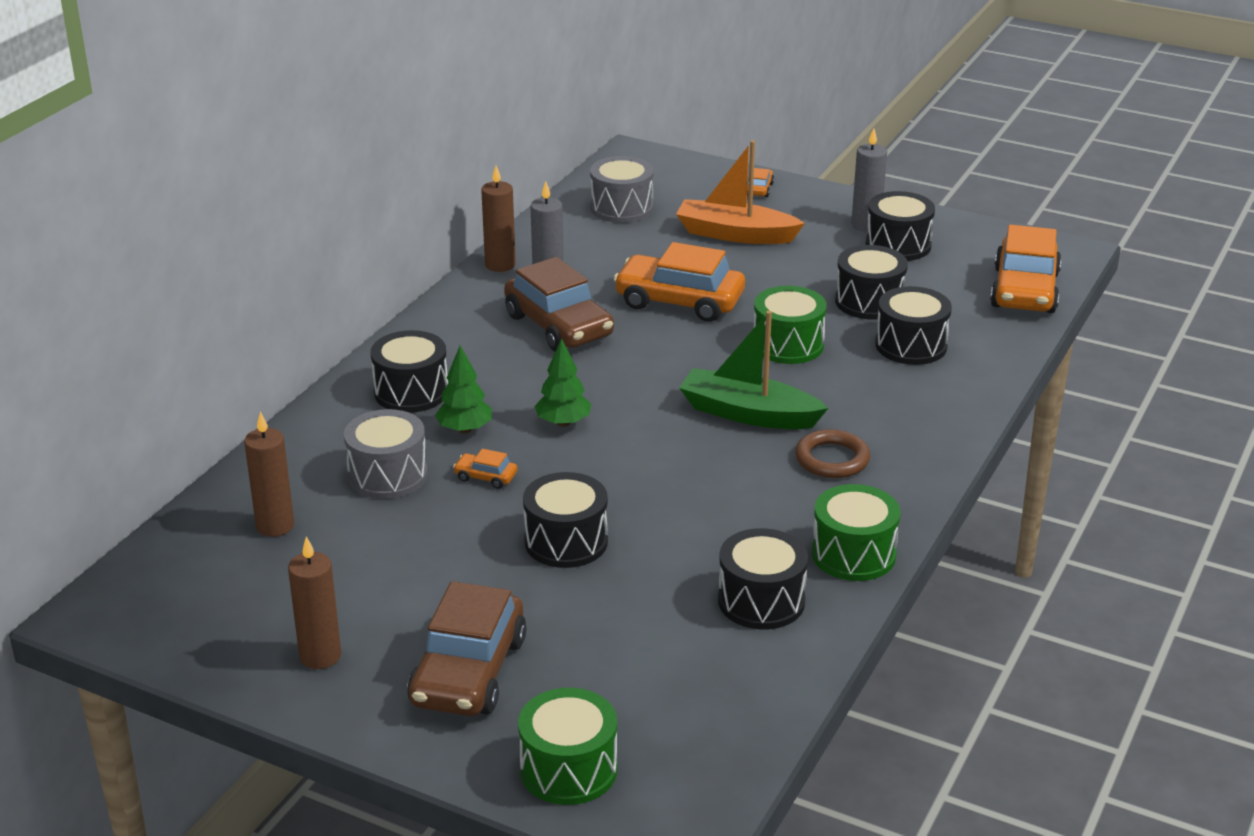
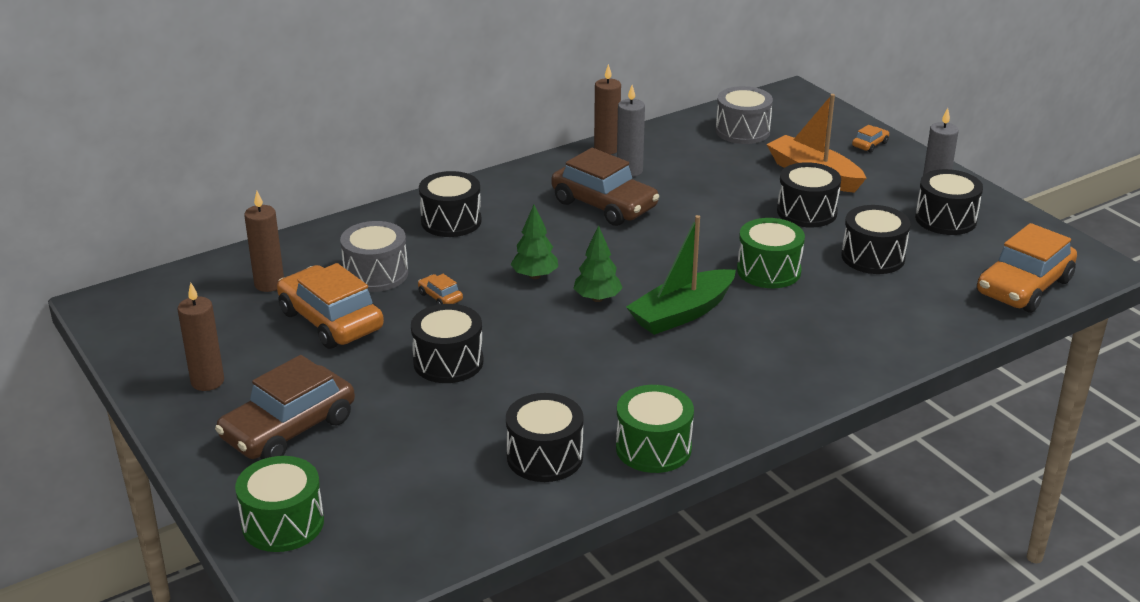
camera: 30 degrees right, 0 degrees up
(465, 429) = (460, 259): green tree -> green tree (597, 298)
(559, 326) = (604, 205): brown car -> brown car turned 45 degrees counterclockwise
(679, 301) = (715, 213): orange car -> orange car (331, 320)
(748, 414) = (682, 313): green boat -> green boat turned 90 degrees counterclockwise
(832, 459) = (713, 369): brown ring -> none
(911, 345) = (873, 302): black drum -> black drum (807, 212)

